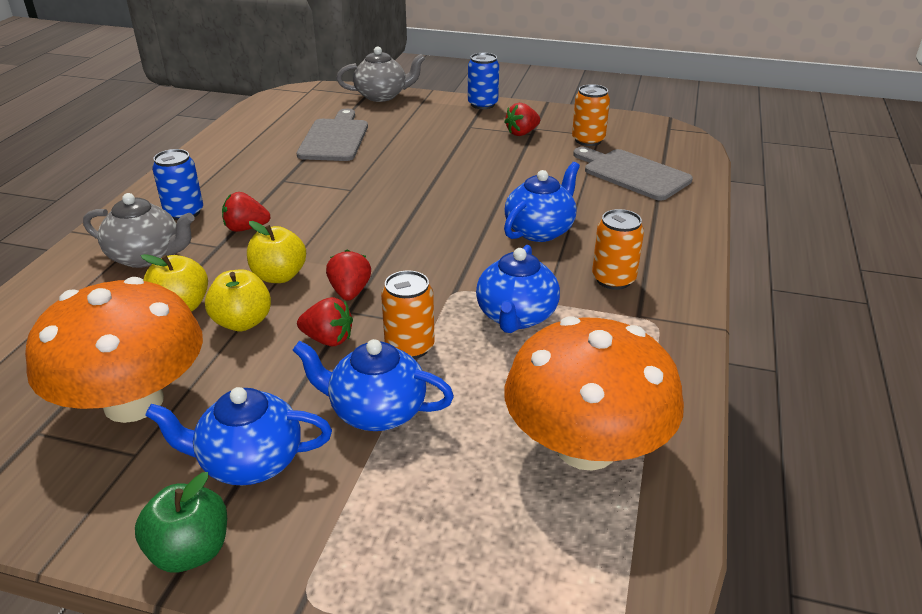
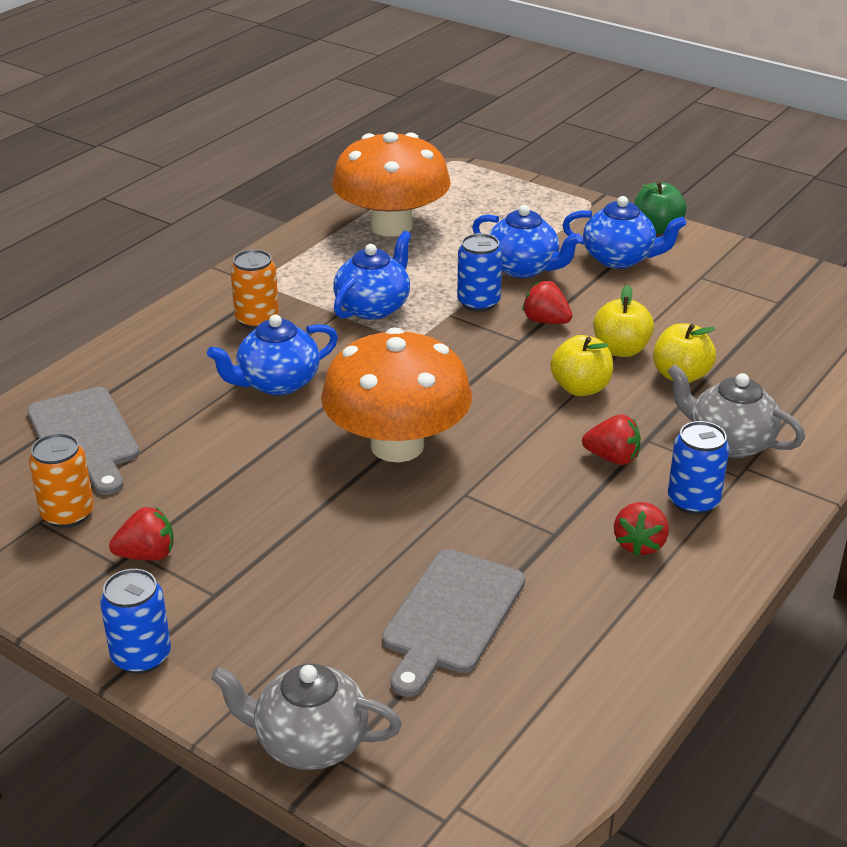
camera: 160 degrees left, 0 degrees up
(134, 402) = (709, 307): orange mushroom -> orange mushroom (397, 445)
(350, 292) = (513, 357): red strawberry -> red strawberry (639, 544)
(409, 347) = (478, 302): orange can -> blue can

